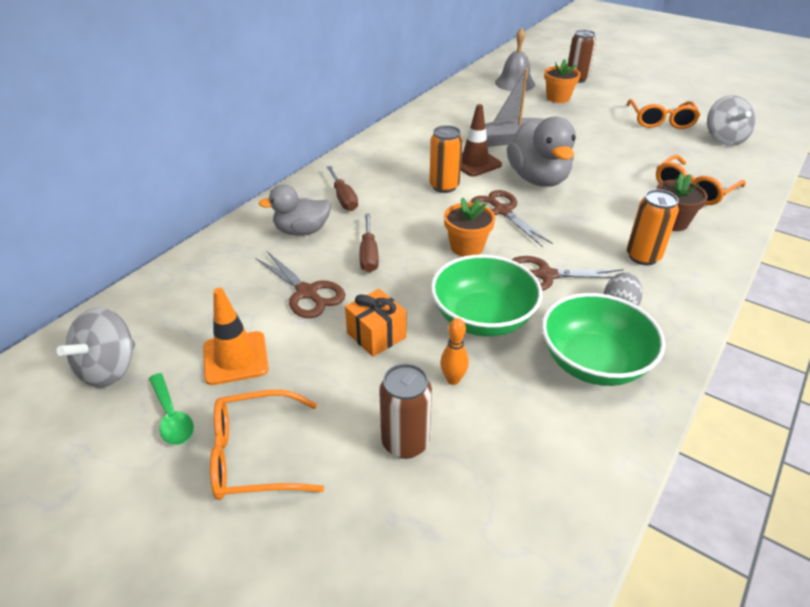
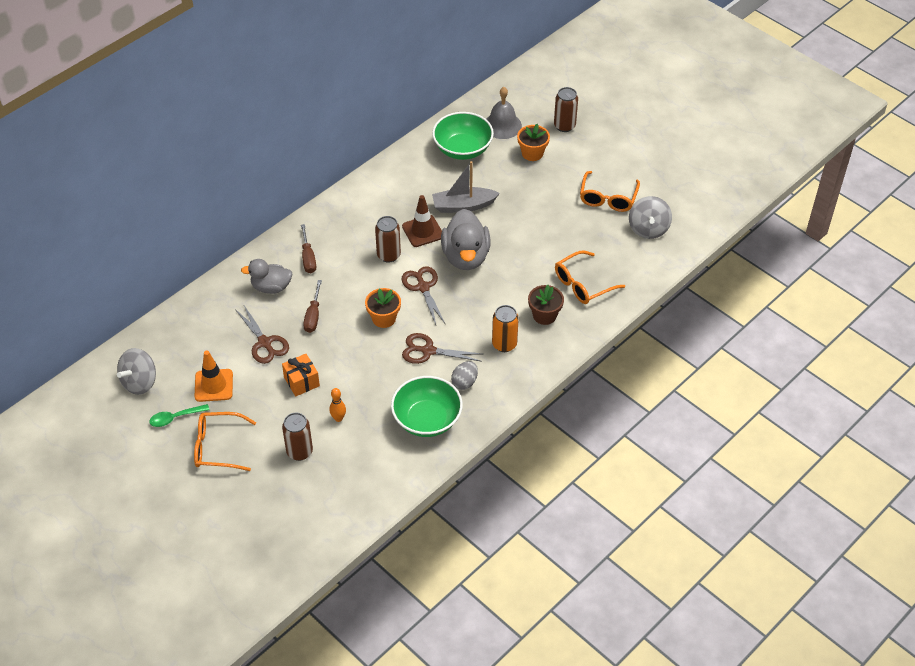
camera: 10 degrees right, 10 degrees up
(172, 417) = (175, 418): green spoon -> green spoon turned 90 degrees clockwise
(444, 186) = (388, 255): orange can -> brown can
(483, 318) = (372, 379): green bowl -> green bowl (462, 149)

